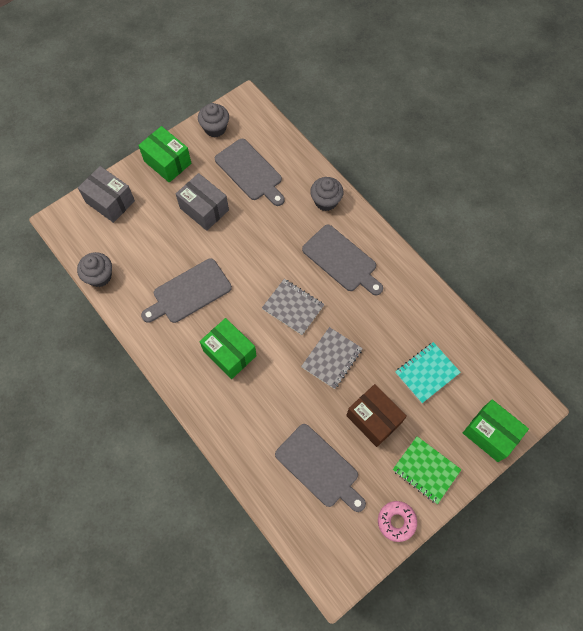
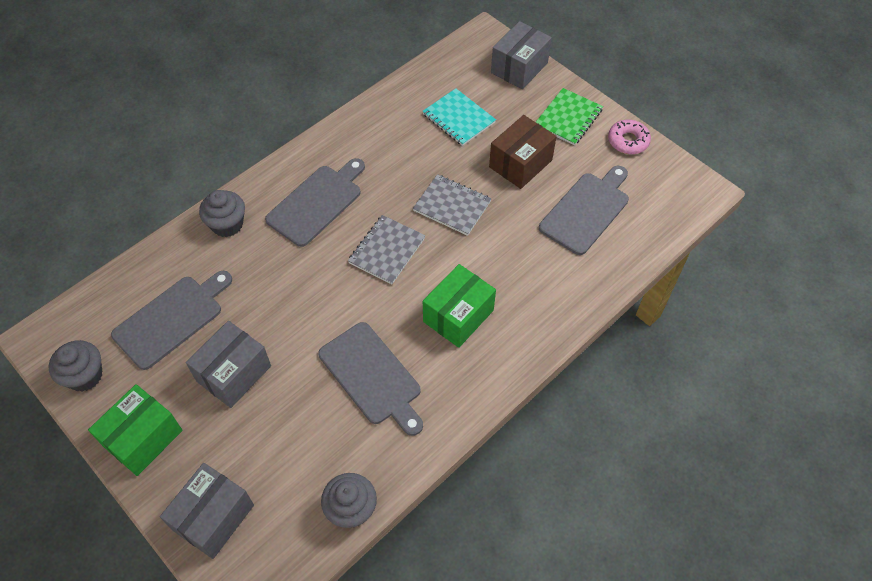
camera: 95 degrees left, 10 degrees down
(490, 434) = (519, 68): green box -> grey box

